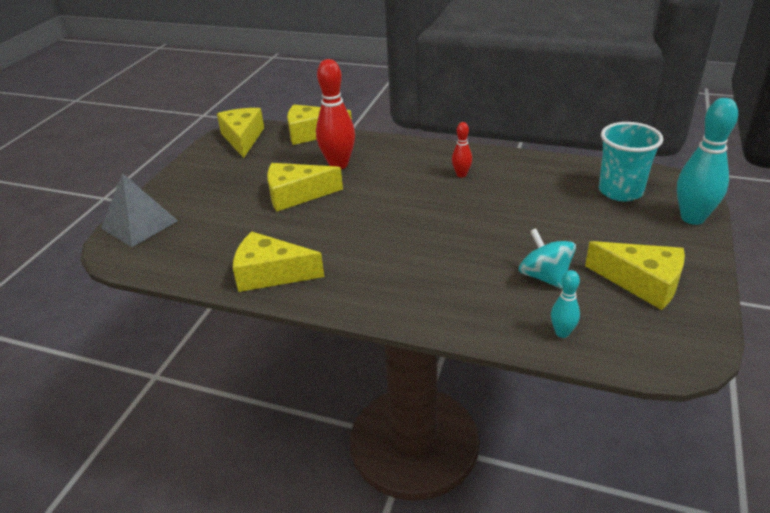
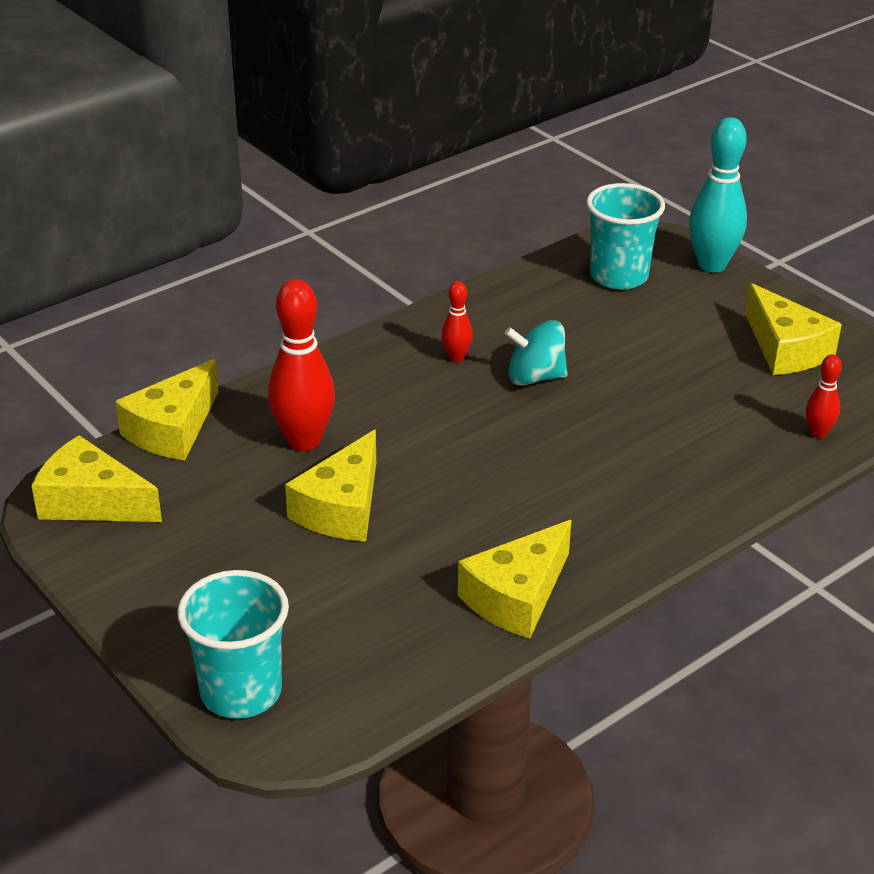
camera: 60 degrees left, 0 degrees up
(139, 224) = (241, 692): grey pyramid -> turquoise cup
(544, 276) = (721, 399): turquoise spinning top -> turquoise spinning top (535, 377)
(562, 333) = (818, 433): turquoise bowling pin -> red bowling pin
(642, 283) = (785, 349): yellow cheese -> yellow cheese turned 90 degrees clockwise

